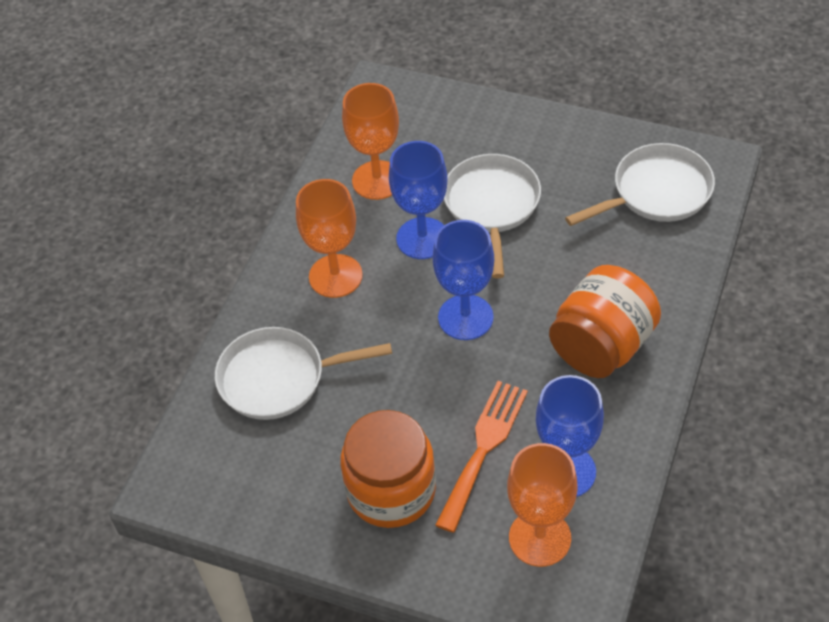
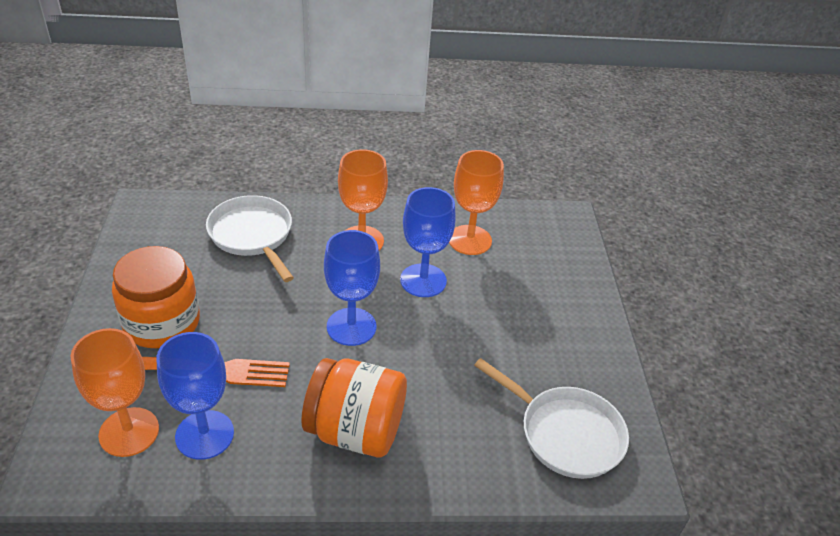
camera: 60 degrees right, 10 degrees down
(492, 206) = (481, 315): white pan -> none

